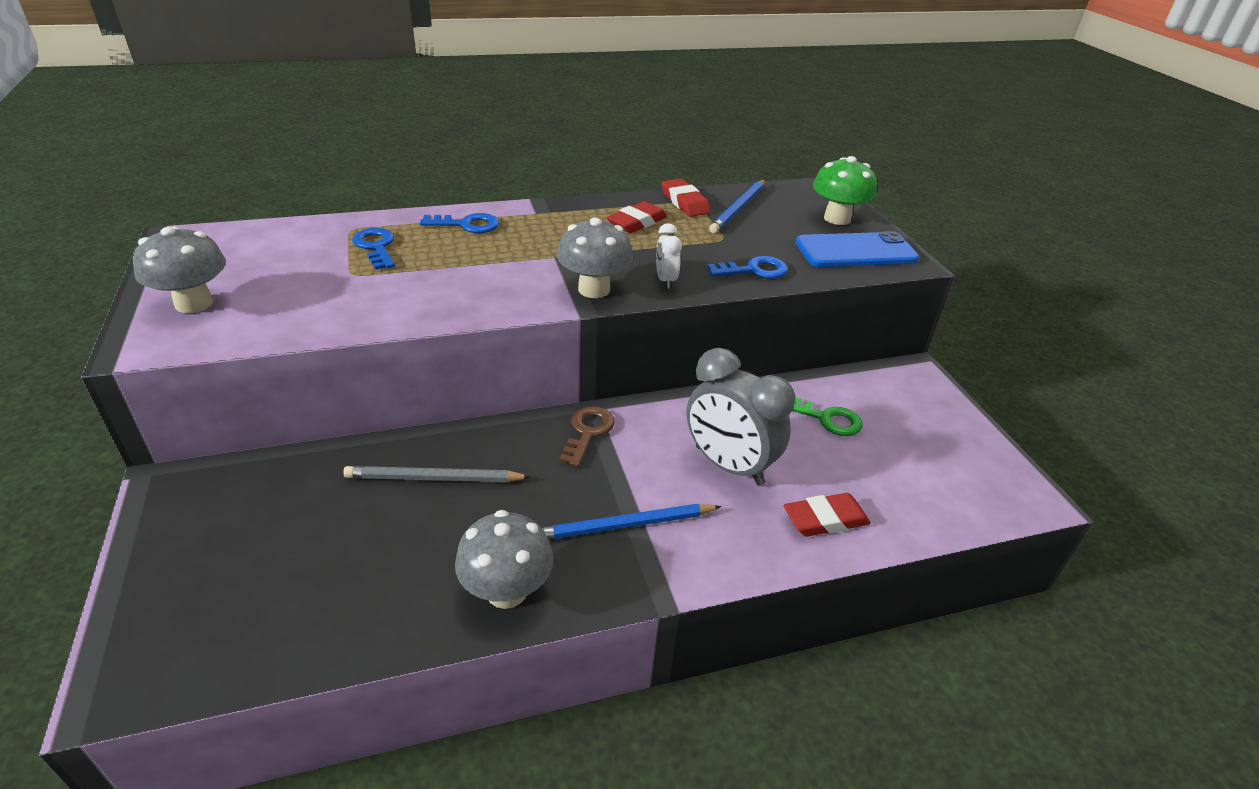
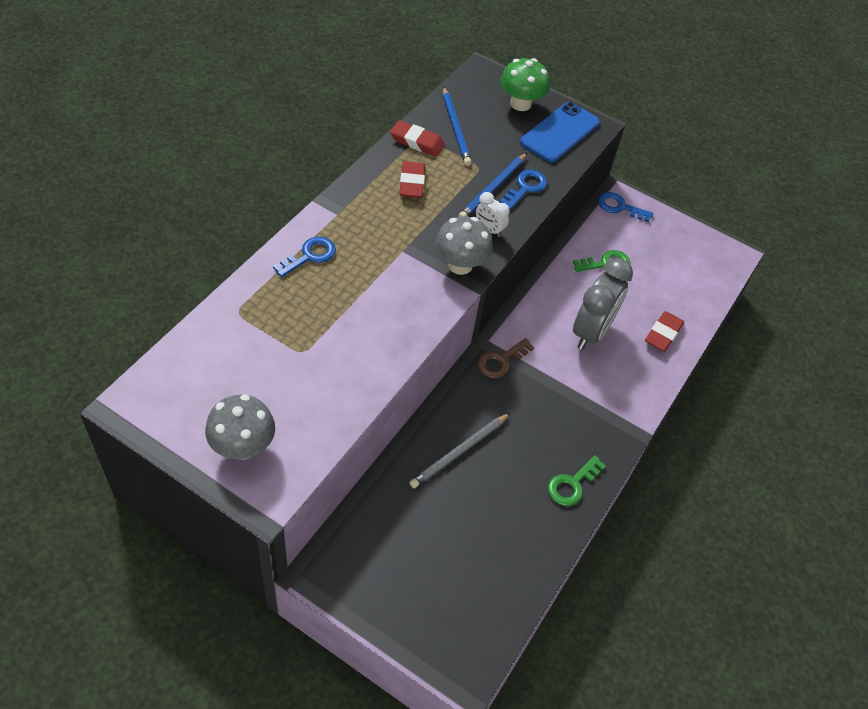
camera: 45 degrees left, 15 degrees up
(376, 247) = (281, 317): blue key -> blue key (619, 207)
(507, 591) = (572, 484): grey mushroom -> green key
(588, 432) = (501, 361): brown key -> brown key turned 105 degrees counterclockwise
(625, 525) = (583, 406): blue pencil -> blue pencil (493, 188)
(729, 465) = (591, 332): grey clock -> grey clock turned 60 degrees counterclockwise

